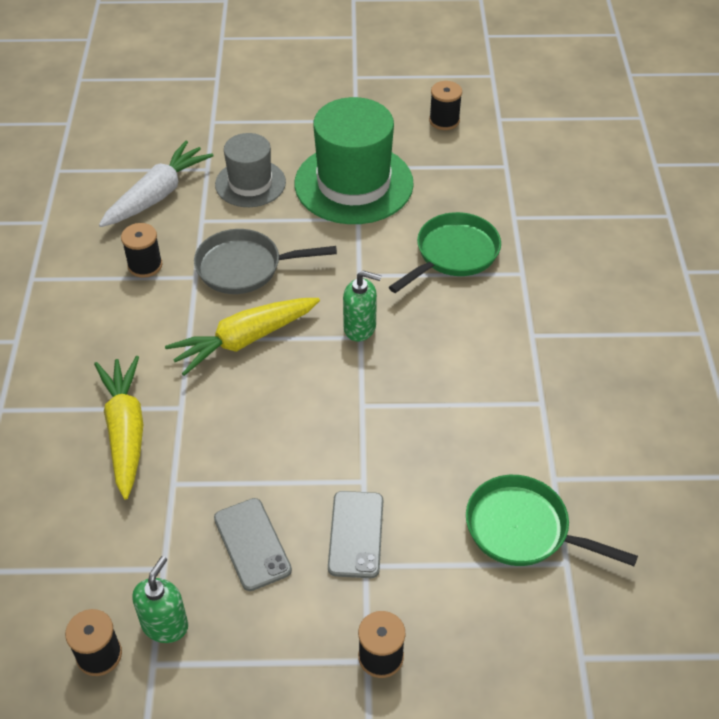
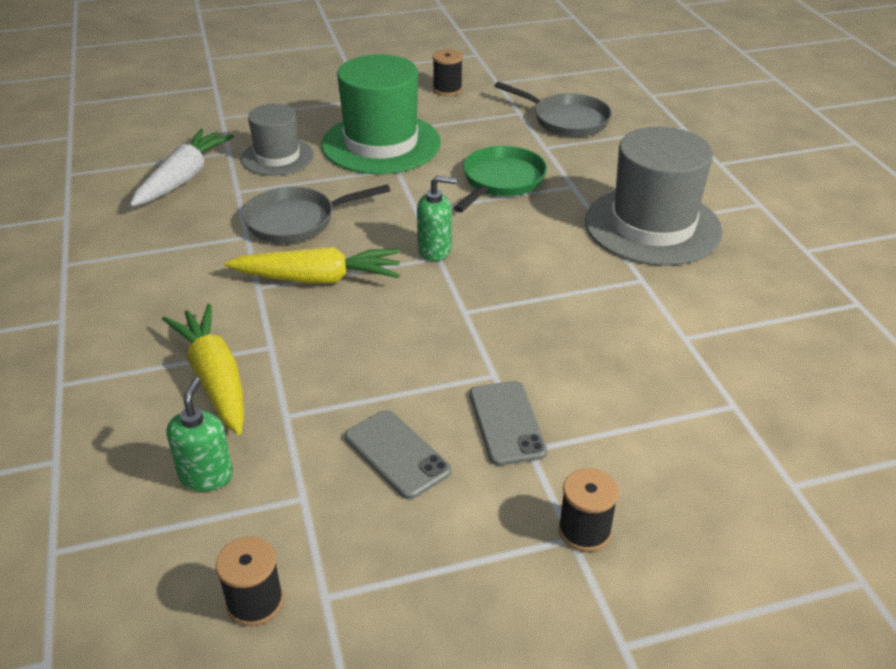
camera: 15 degrees left, 10 degrees down
(145, 265) = (189, 235): black spool -> none
(165, 625) = (325, 553): green soap dispenser -> green soap dispenser (206, 475)
(244, 340) = (318, 279): yellow carrot -> yellow carrot turned 135 degrees counterclockwise
(523, 529) = (676, 385): green pan -> none
(550, 184) = (566, 120): none -> grey pan
(580, 340) = (652, 226): none -> grey hat

